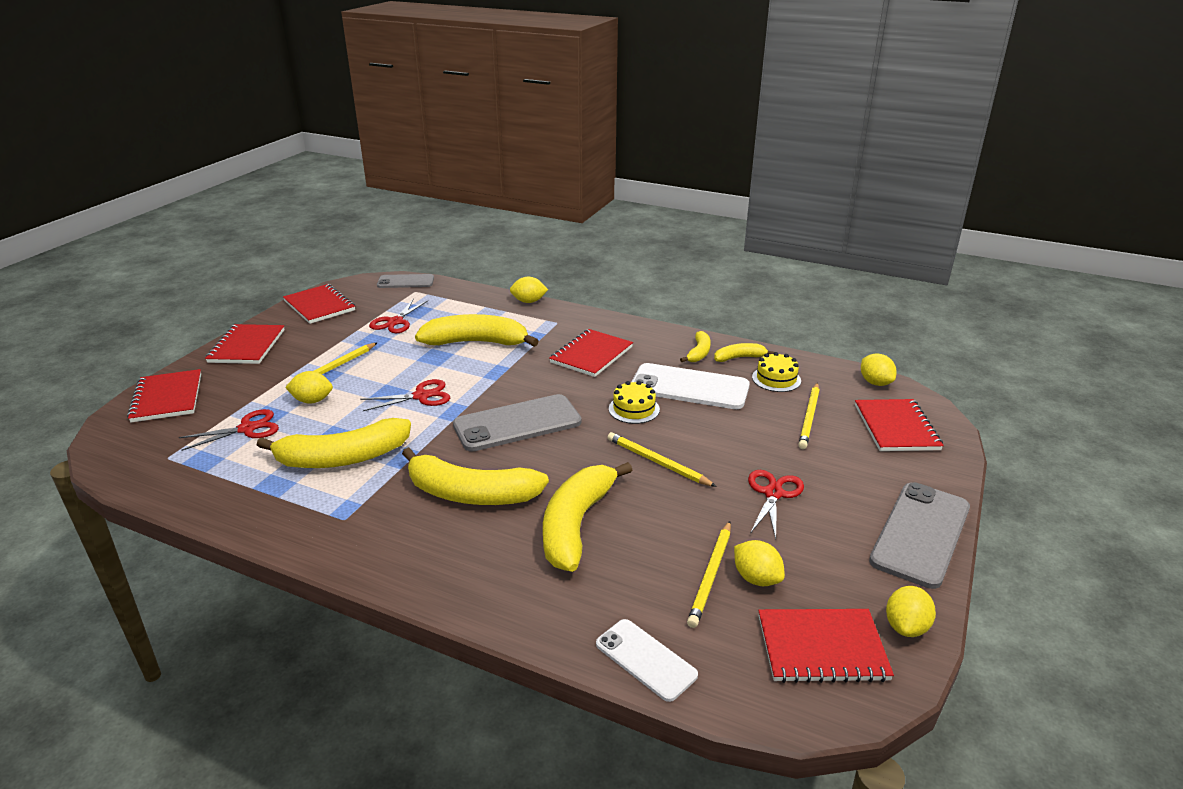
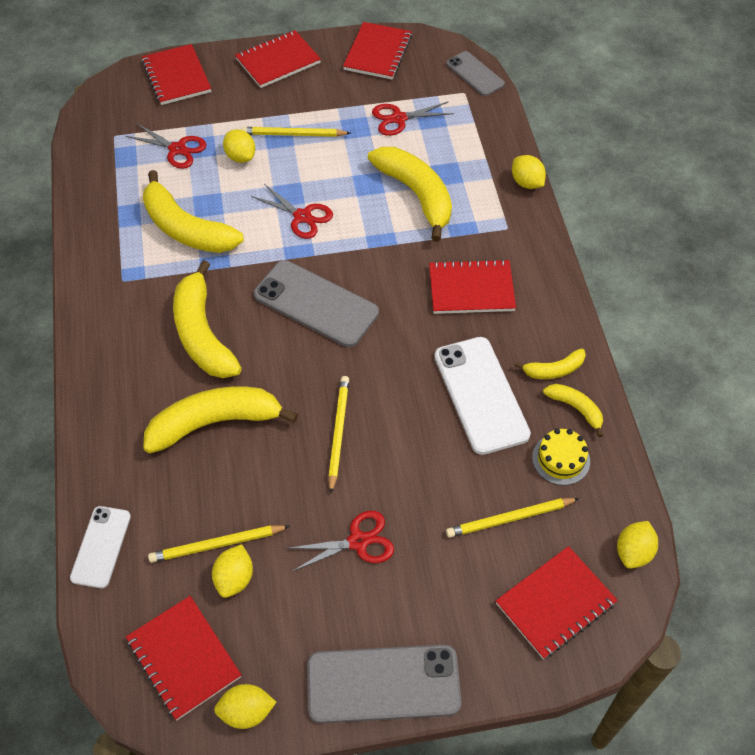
camera: 55 degrees right, 25 degrees up
(167, 398) = (176, 77): red notebook -> red notebook turned 60 degrees counterclockwise
(634, 409) = (406, 372): yellow cake -> none

